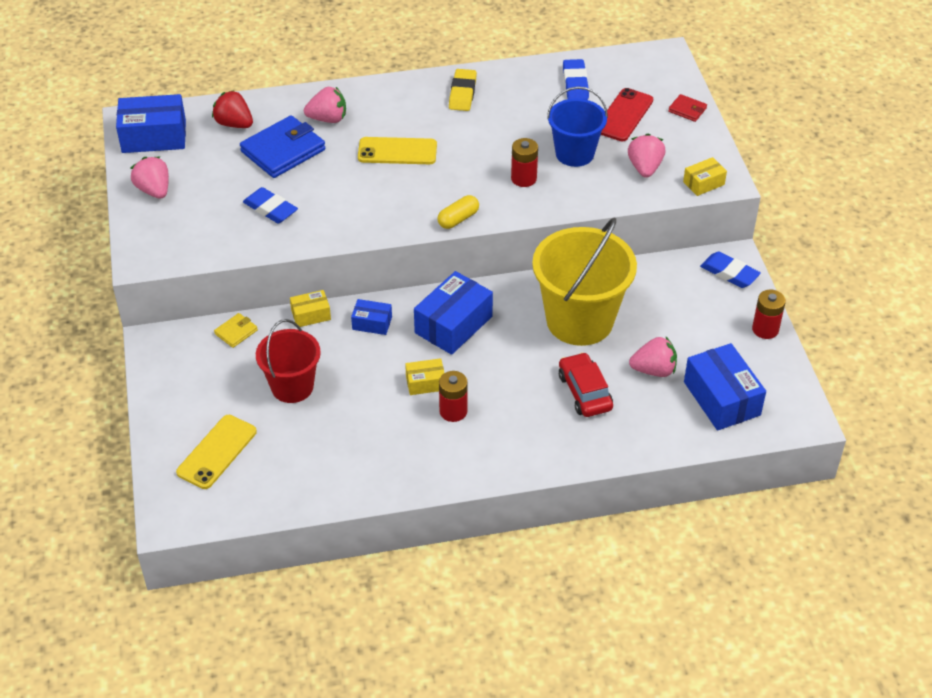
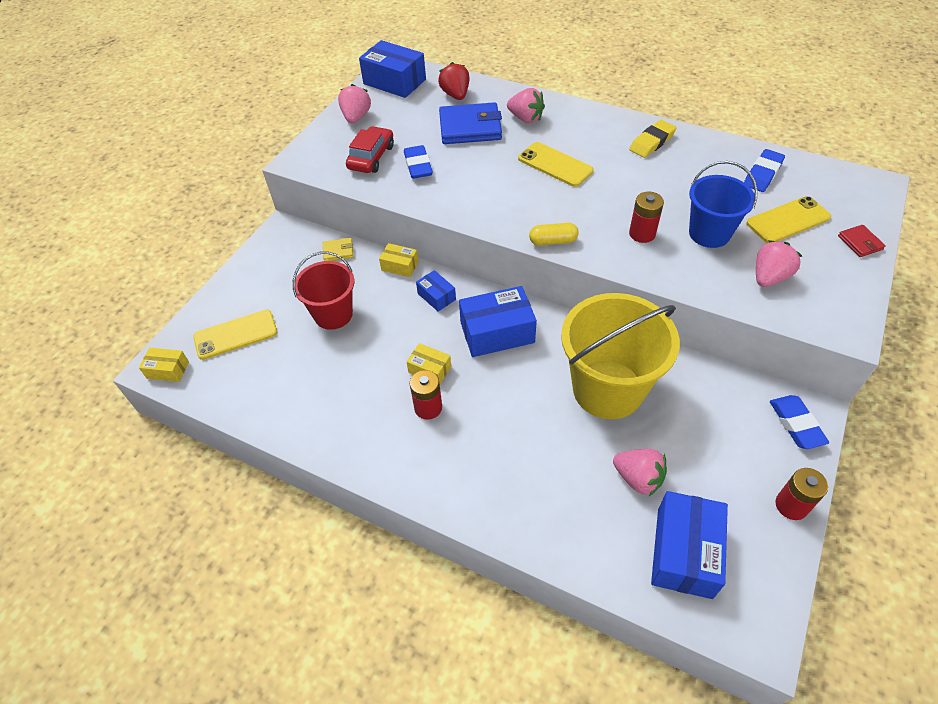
camera: 40 degrees right, 5 degrees up
(584, 392) = (554, 460): red car -> red car (371, 157)
(624, 115) = (788, 220): red phone -> yellow phone
(703, 183) = (821, 320): yellow box -> yellow box (168, 370)

